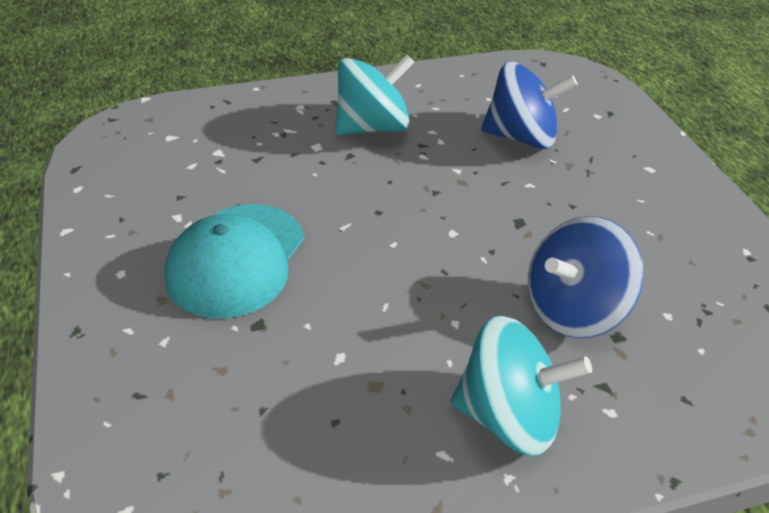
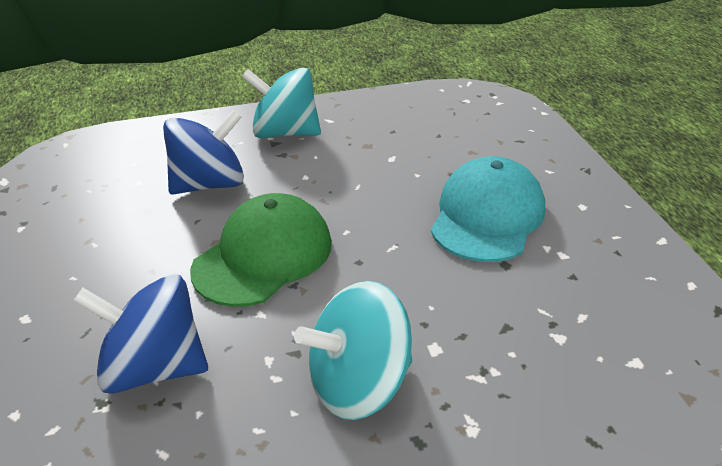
camera: 175 degrees left, 5 degrees down
(472, 217) = (263, 256): none -> green cap

